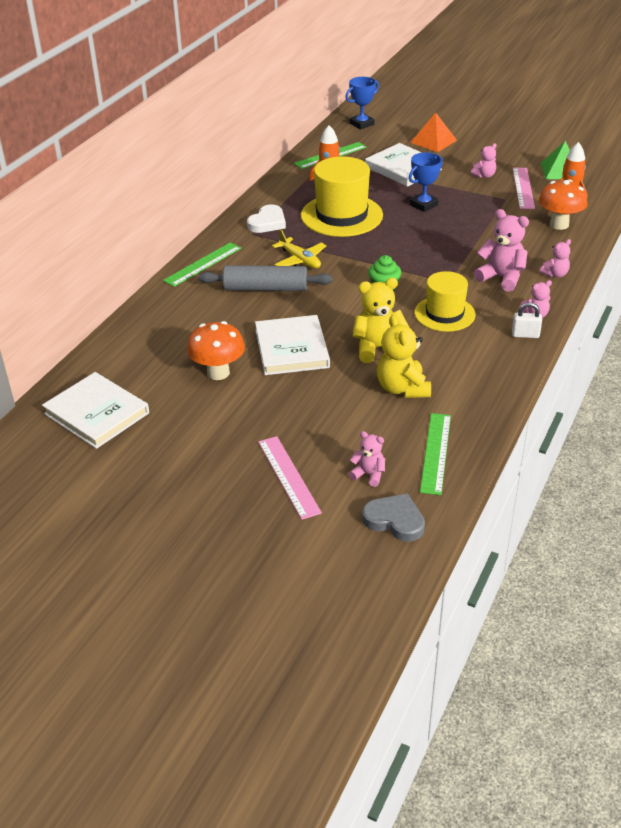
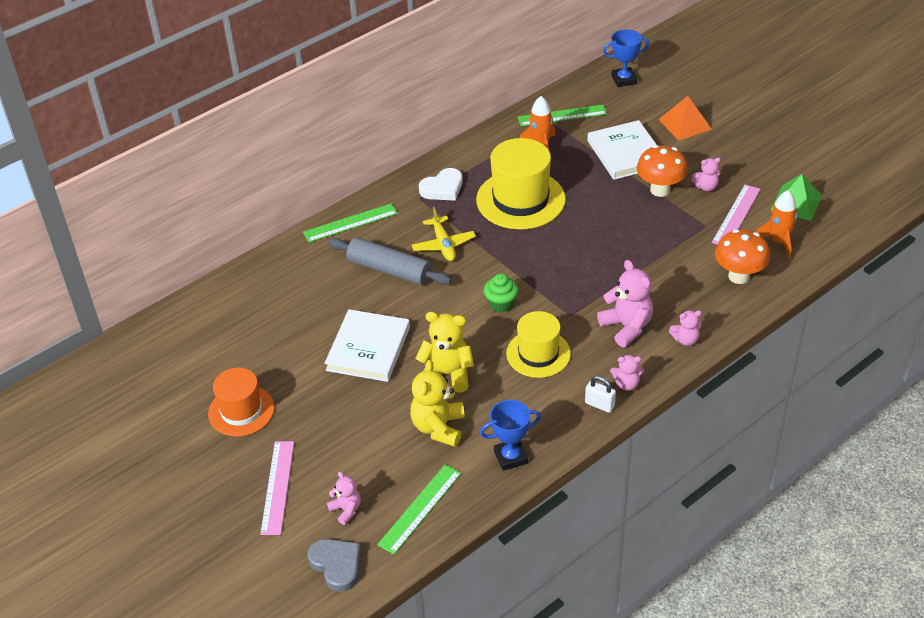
camera: 25 degrees right, 5 degrees up
(96, 413) = (161, 365): white book -> none
(206, 427) = (241, 410): none -> orange hat
(218, 373) = (287, 355): orange mushroom -> orange mushroom (660, 190)
(423, 205) = (613, 209): blue trophy -> blue trophy (510, 457)

